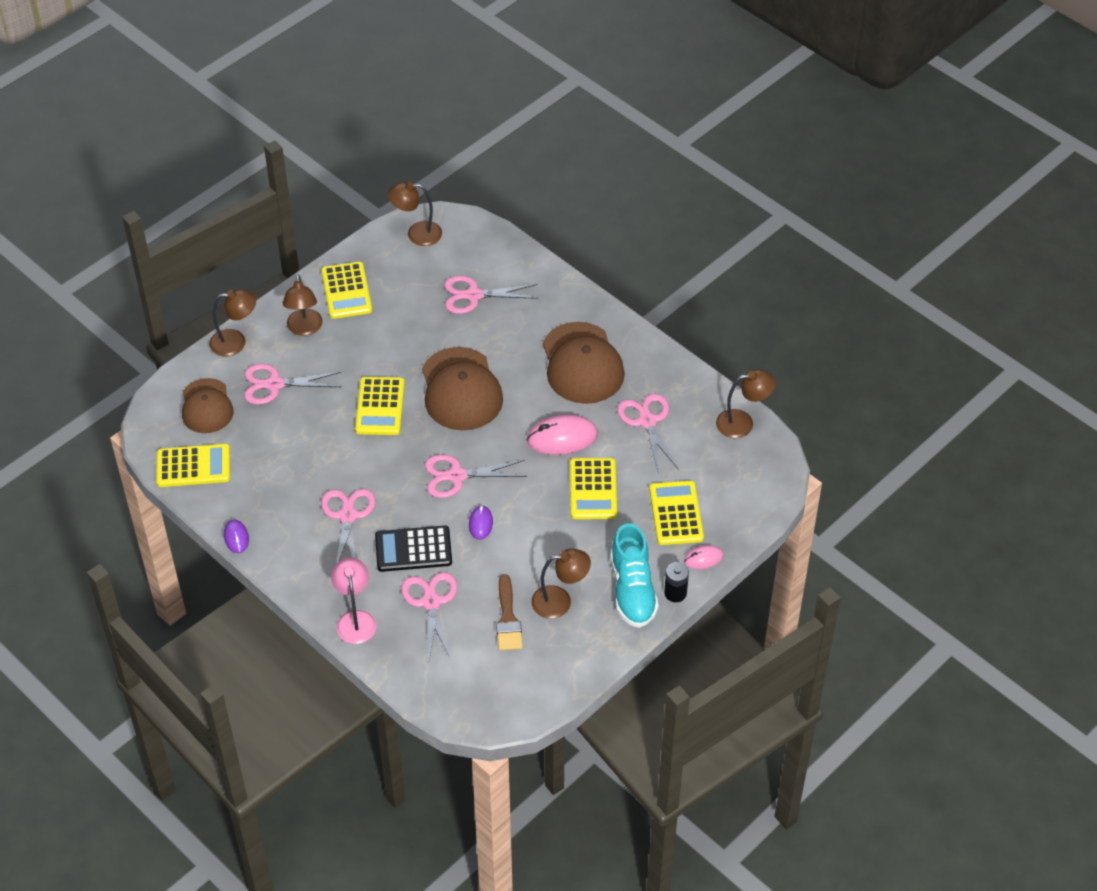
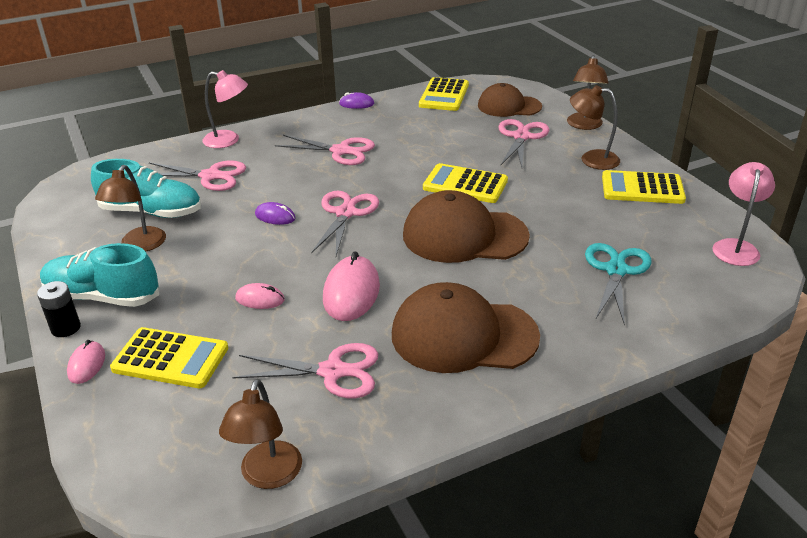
camera: 110 degrees right, 15 degrees down
(413, 549) = (276, 176): black calculator -> none
(417, 234) = (736, 247): brown lamp -> pink lamp
(473, 295) = (616, 270): pink scissors -> turquoise scissors
(508, 619) = (151, 212): brown brush -> turquoise shoe
(593, 489) = (260, 299): yellow calculator -> pink mouse

